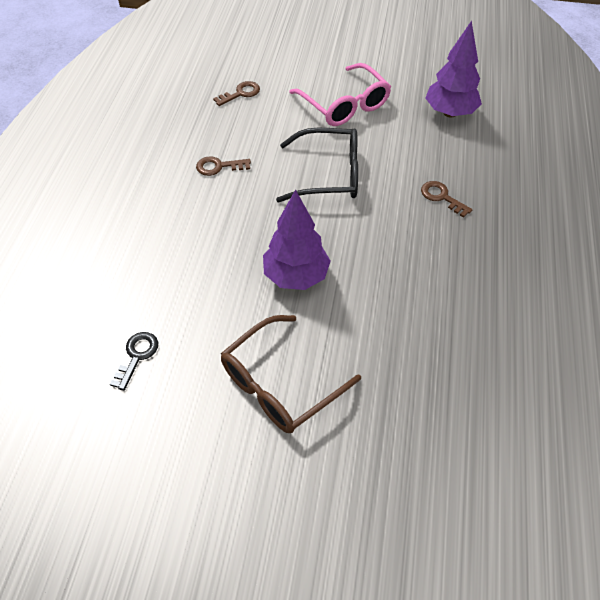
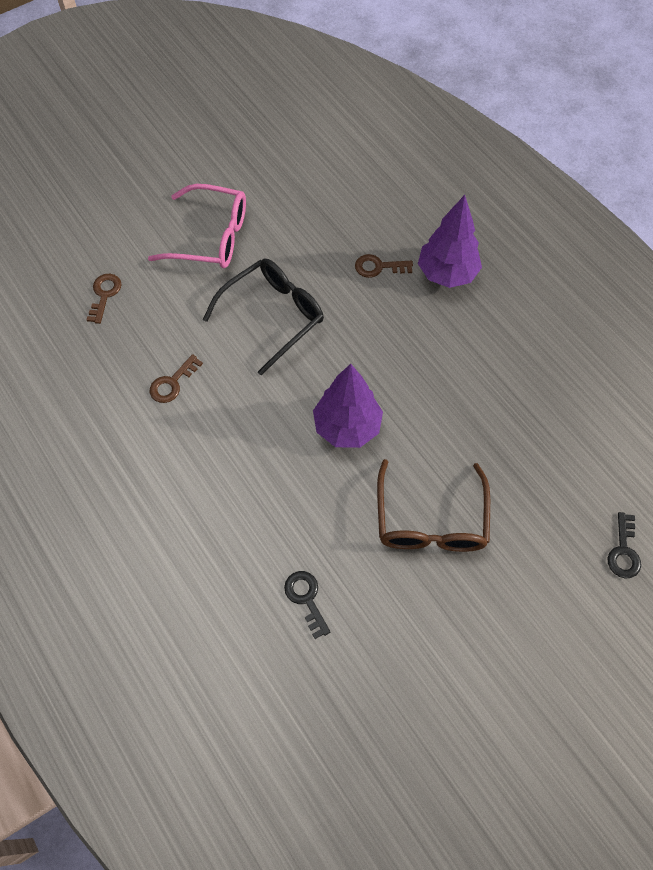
camera: 45 degrees left, 10 degrees up
(409, 550) = (623, 551): none -> black key
(450, 113) = (304, 180): purple tree -> purple tree (447, 274)

